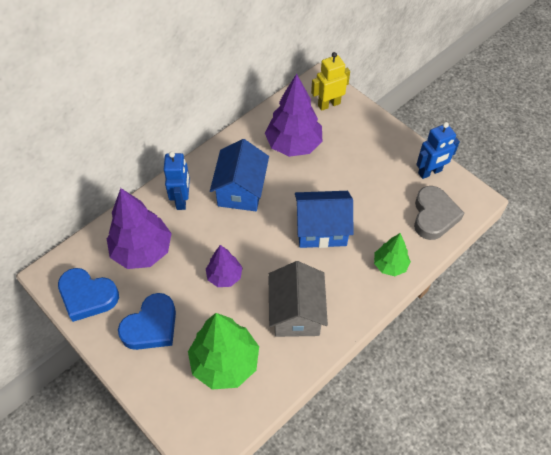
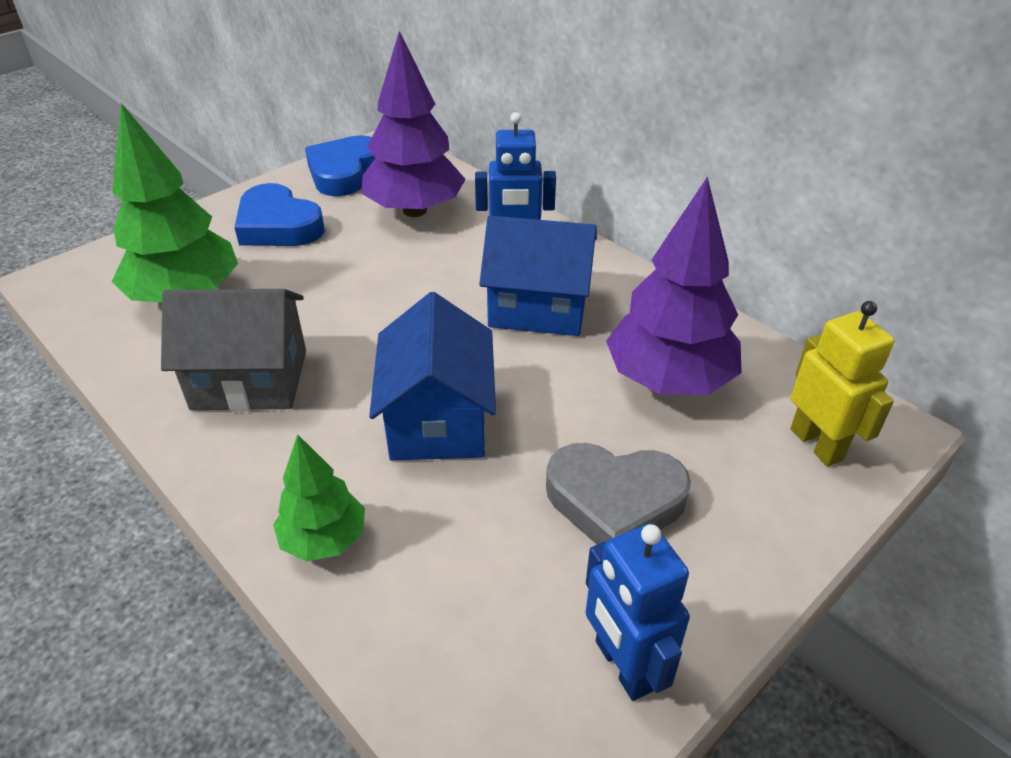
camera: 90 degrees right, 15 degrees down
(224, 276) = (350, 292): purple tree -> none
(434, 216) = (464, 657): grey heart -> grey heart (615, 501)

